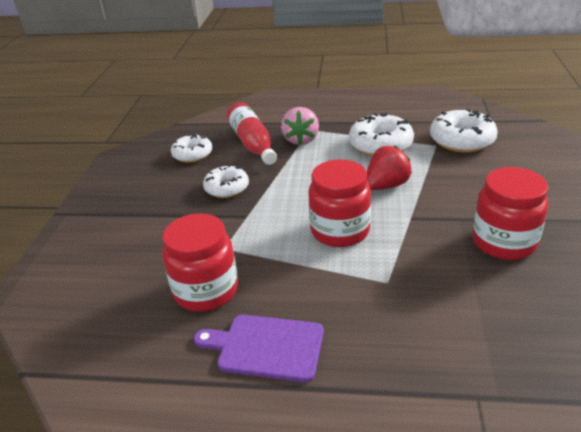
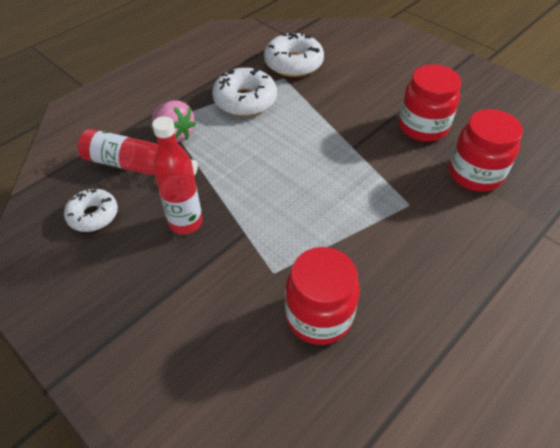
camera: 55 degrees left, 15 degrees up
(227, 188) = (185, 222): white donut -> red bottle
(266, 347) = (419, 312): purple cutting board -> none
(340, 231) = (328, 191): red jar -> red jar (475, 174)
(386, 186) = (302, 133): red strawberry -> none

